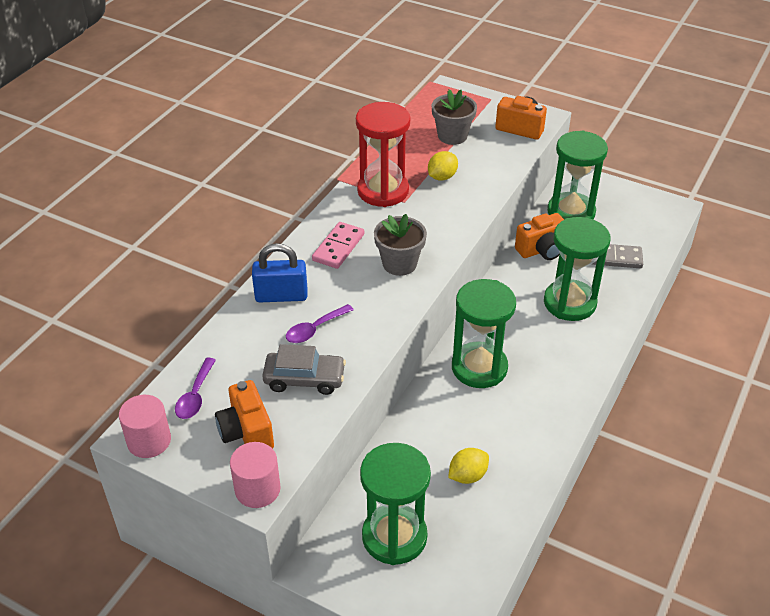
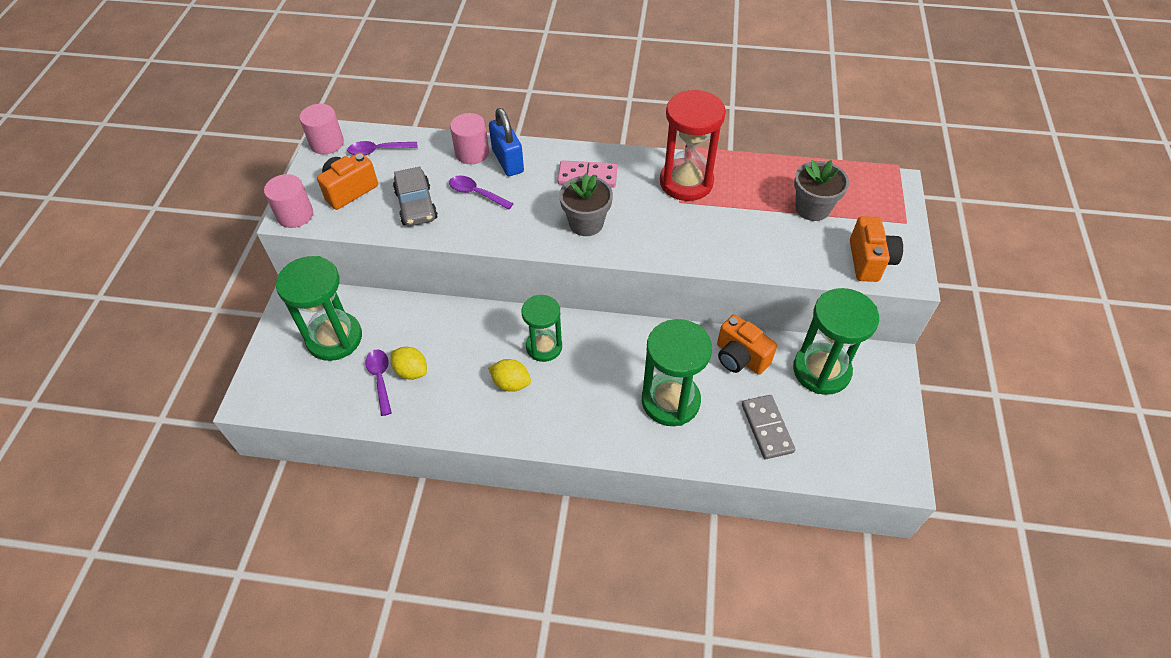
camera: 70 degrees right, 10 degrees up
(251, 319) = (472, 153): none -> pink cylinder
(442, 177) = (736, 219): yellow lemon -> yellow lemon (511, 383)
(467, 504) = (380, 378): none -> purple spoon
(479, 367) = (544, 347): green hourglass -> green hourglass, size x0.65

